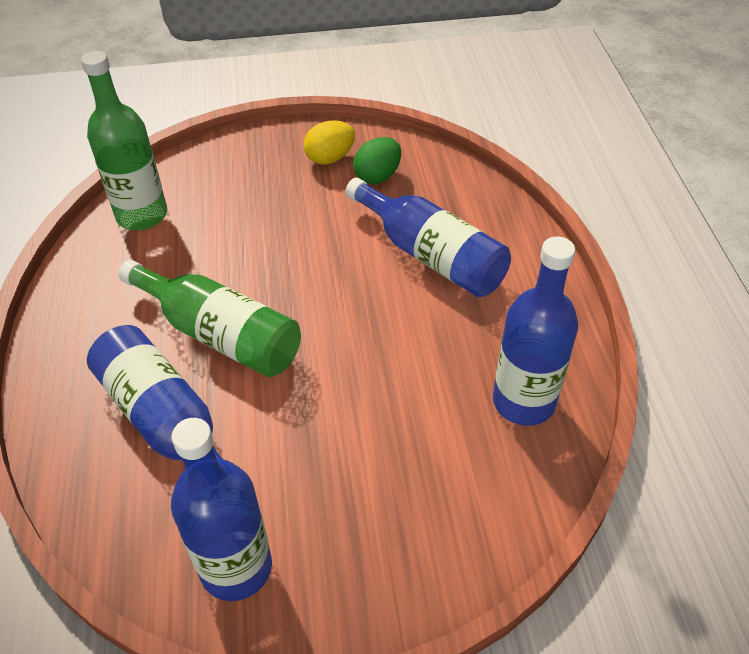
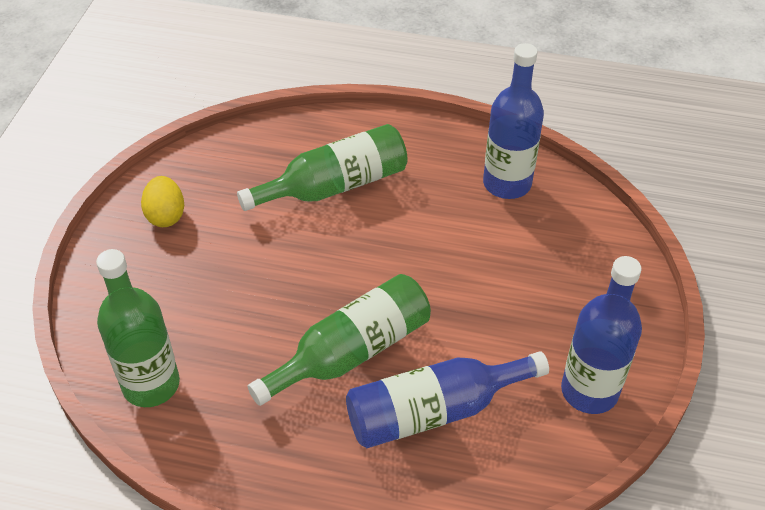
camera: 70 degrees left, 0 degrees up
(377, 176) = (215, 190): green egg -> none
(431, 255) = (335, 186): blue bottle -> green bottle

